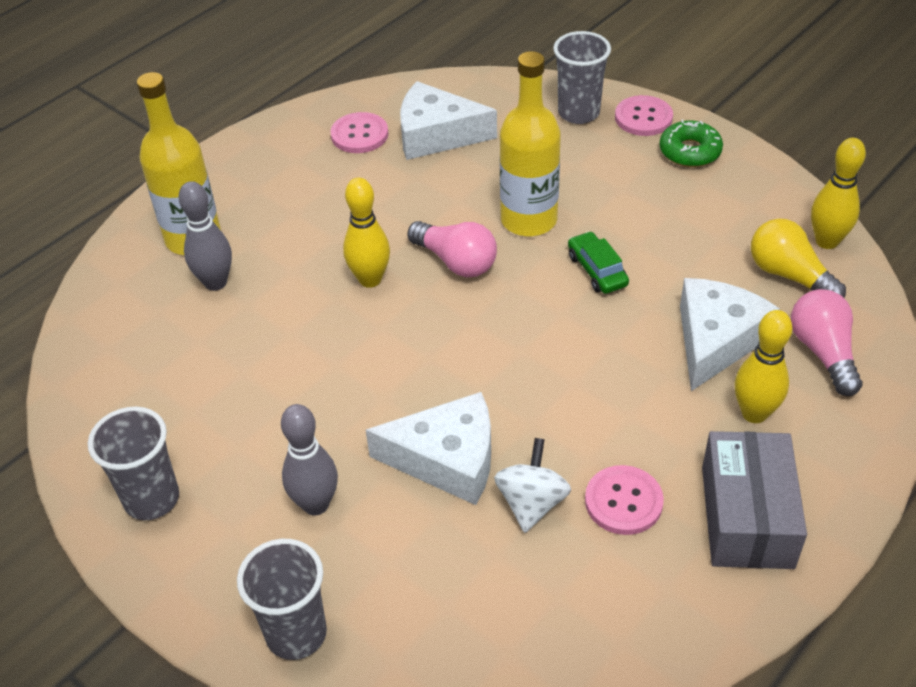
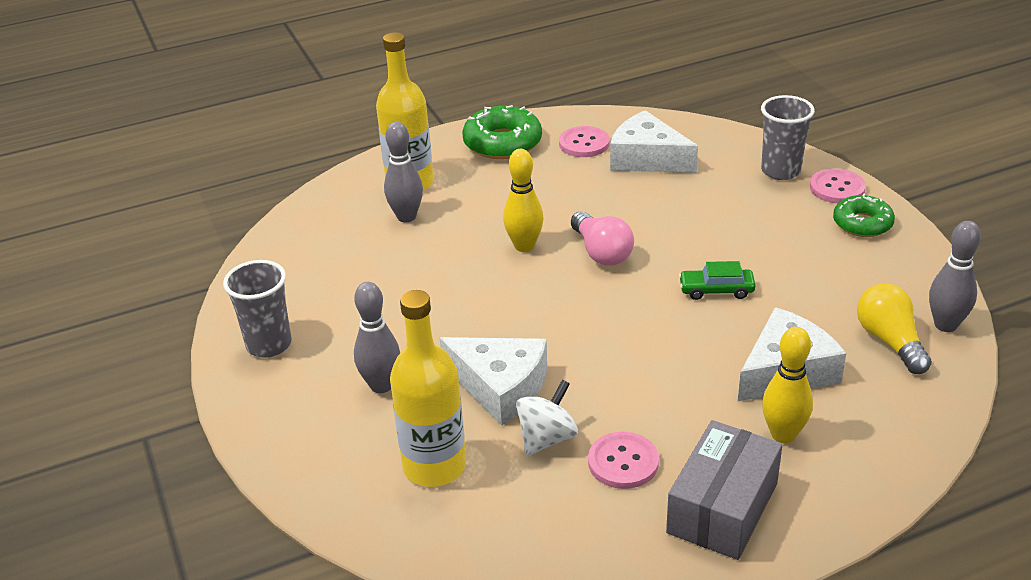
camera: 25 degrees right, 10 degrees down
(269, 158) = (502, 143): none -> green donut
(296, 633) = (311, 465): grey cup -> none
(528, 220) = (682, 238): yellow bottle -> yellow bottle (434, 466)
(597, 270) = (716, 290): green car -> green car turned 90 degrees counterclockwise
(823, 352) = (880, 408): pink light bulb -> none
(827, 241) = (945, 325): yellow bowling pin -> grey bowling pin

